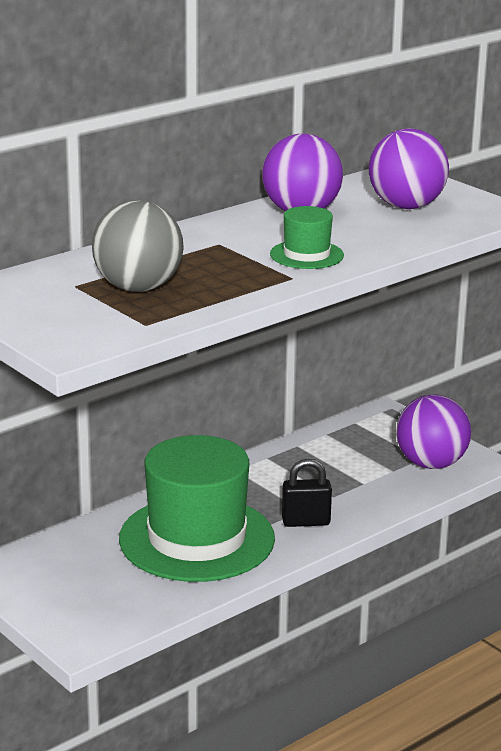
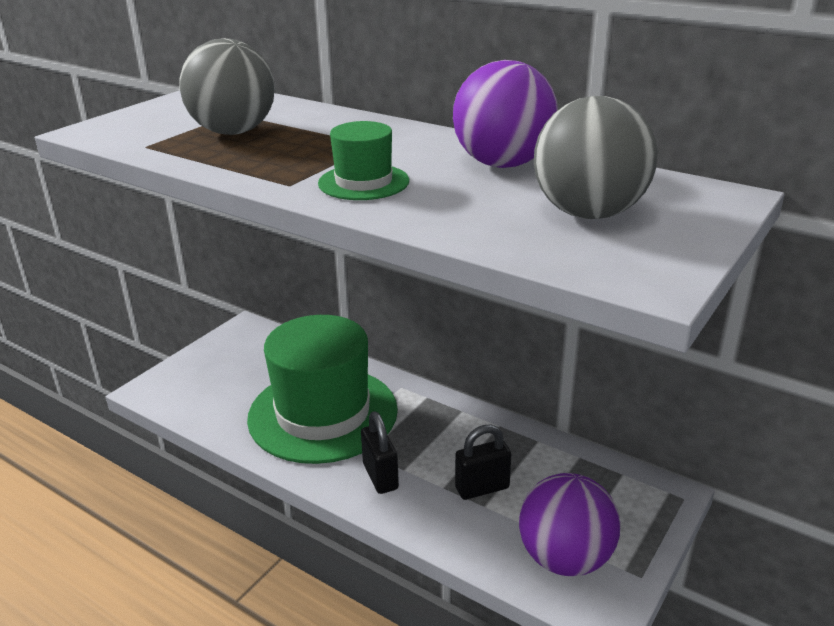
camera: 75 degrees right, 5 degrees up
(343, 480) = (482, 488): none -> black padlock
(406, 206) = (588, 213): purple ball -> grey ball

